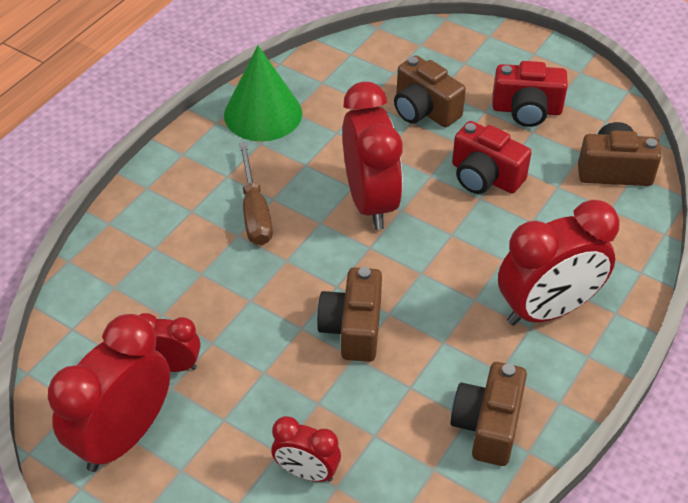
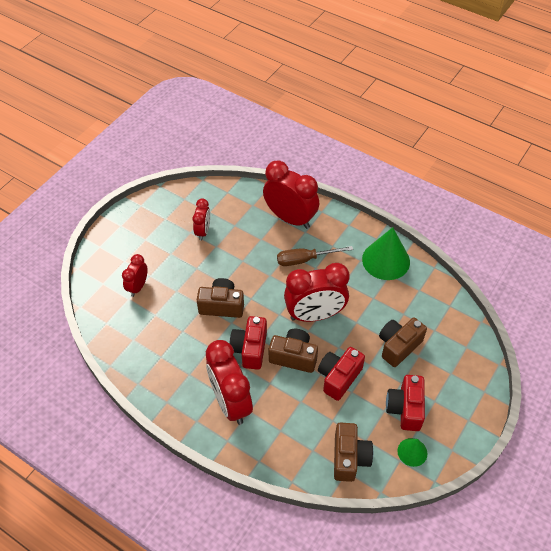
camera: 90 degrees right, 5 degrees up
(123, 436) = (165, 217): red clock -> red clock (290, 218)
(442, 286) = (250, 349): none -> red camera
(487, 425) = (155, 365): brown camera -> brown camera (294, 357)
(591, 108) = (412, 452): none -> green cone

